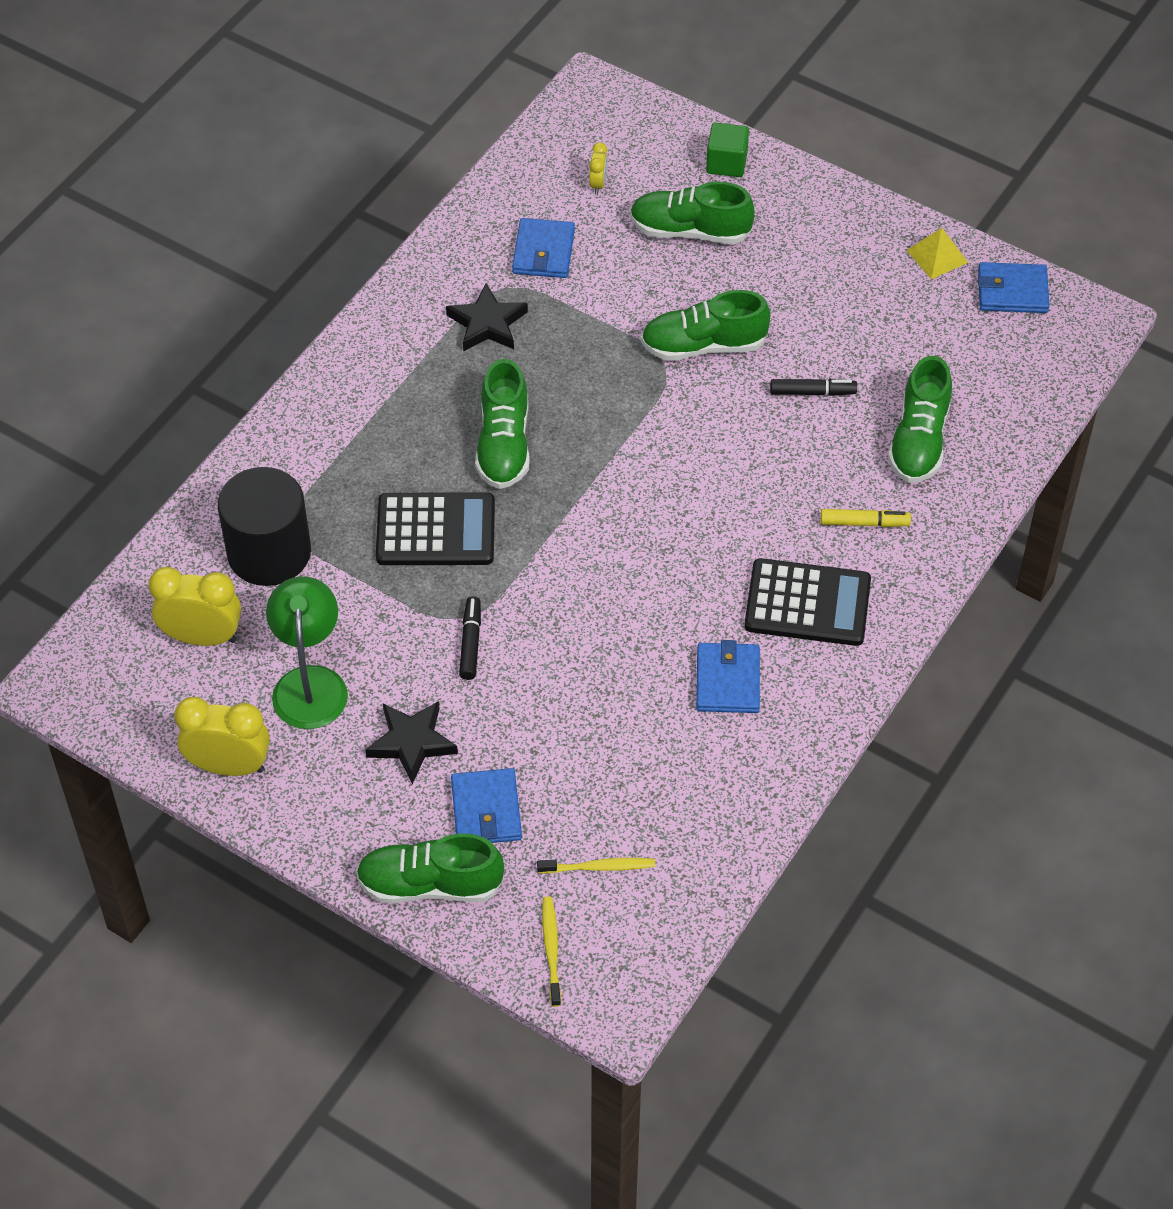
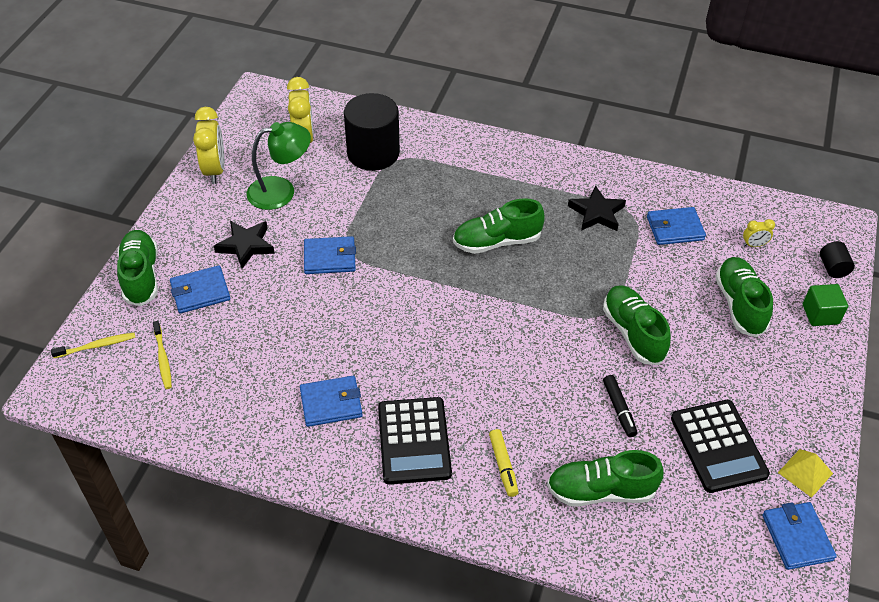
camera: 75 degrees right, 5 degrees down
(435, 530) = (414, 223): black calculator -> black calculator (718, 446)
(470, 642) = (330, 258): black marker -> blue wallet
(659, 125) = (833, 268): none -> black cylinder

